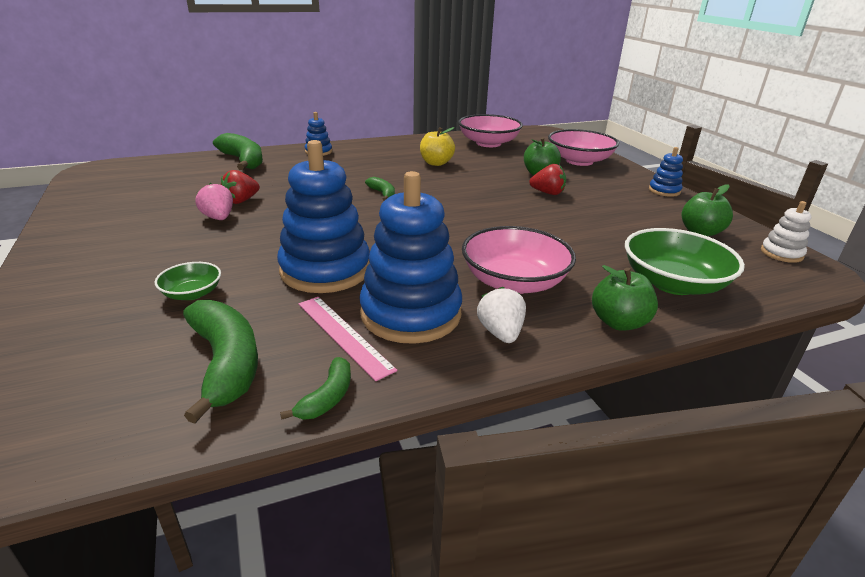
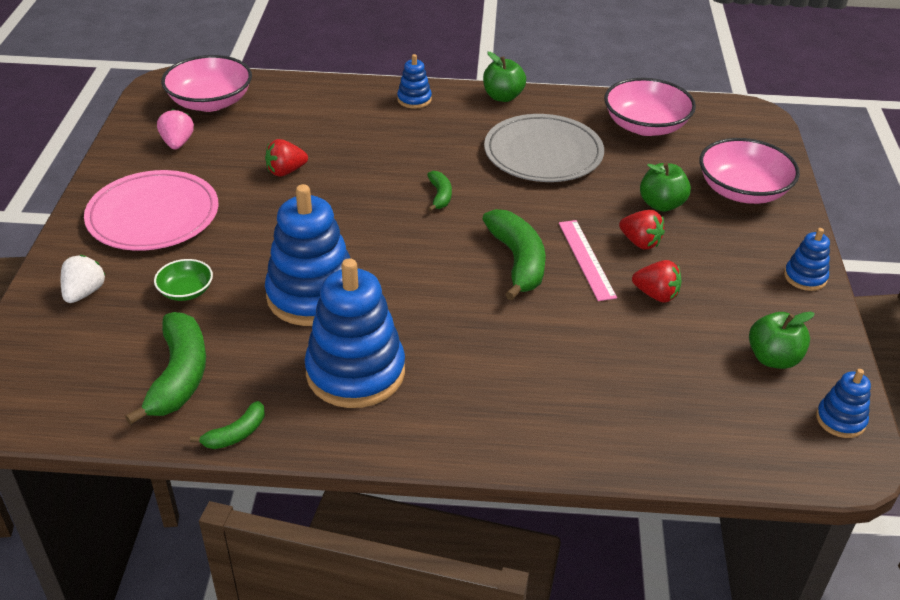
camera: 25 degrees right, 10 degrees up
(124, 247) = (153, 215): none -> pink plate
(218, 218) = (251, 194): pink strawberry -> pink strawberry (177, 143)
(243, 161) = (321, 100): green banana -> green banana (517, 261)
(343, 335) = (284, 377): pink ruler -> pink ruler (586, 259)
(436, 163) = (543, 153): yellow apple -> grey plate
(500, 333) = (419, 420): white strawberry -> white strawberry (84, 293)
(514, 282) = (483, 365): pink bowl -> pink bowl (210, 102)
(589, 216) = (656, 295): none -> red strawberry
(618, 322) = (543, 445): green apple -> green apple (503, 97)
(673, 283) = (653, 419): green bowl -> none
(781, 253) = (840, 420): white stacking toy -> blue stacking toy

